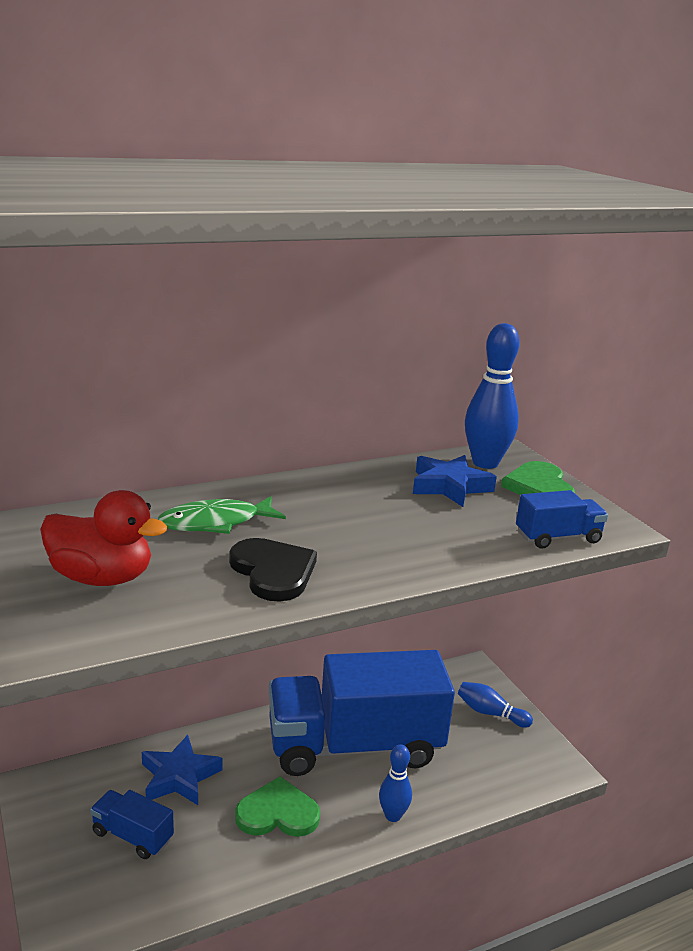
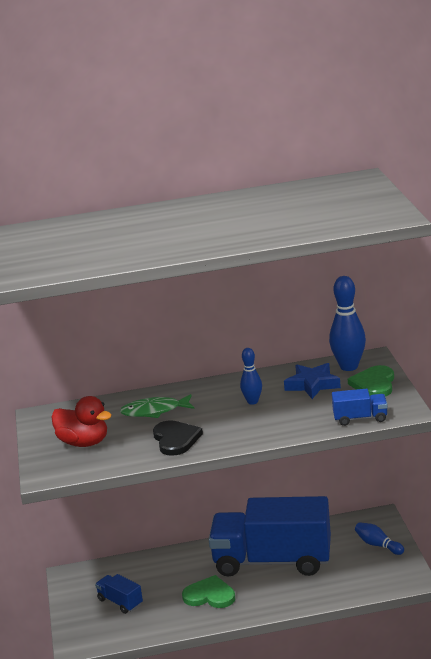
camera: 20 degrees right, 0 degrees up
(179, 776) = (154, 573): blue star -> none
(393, 815) = (282, 600): blue bowling pin -> blue bowling pin (252, 401)

